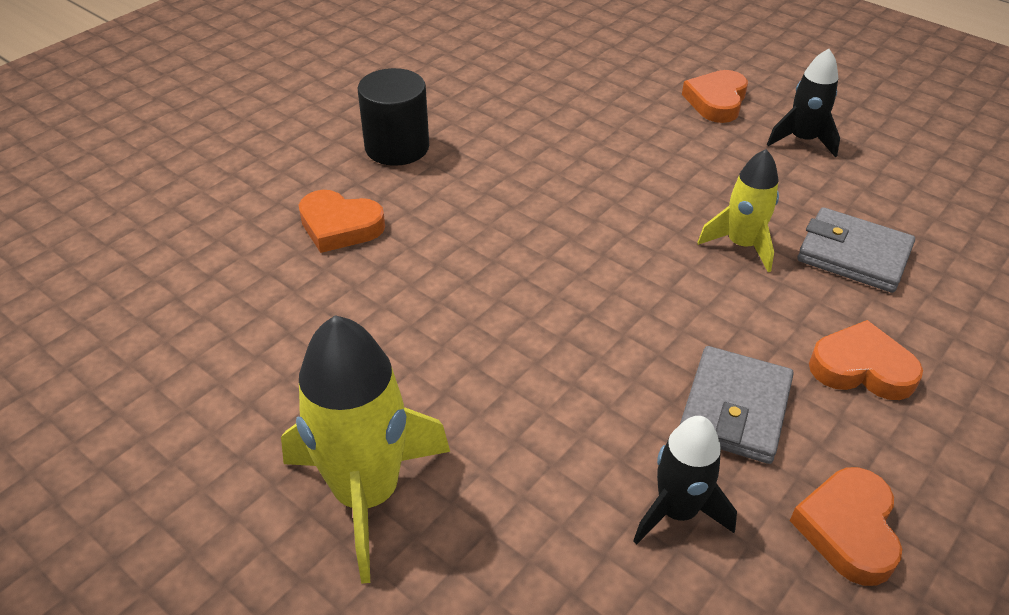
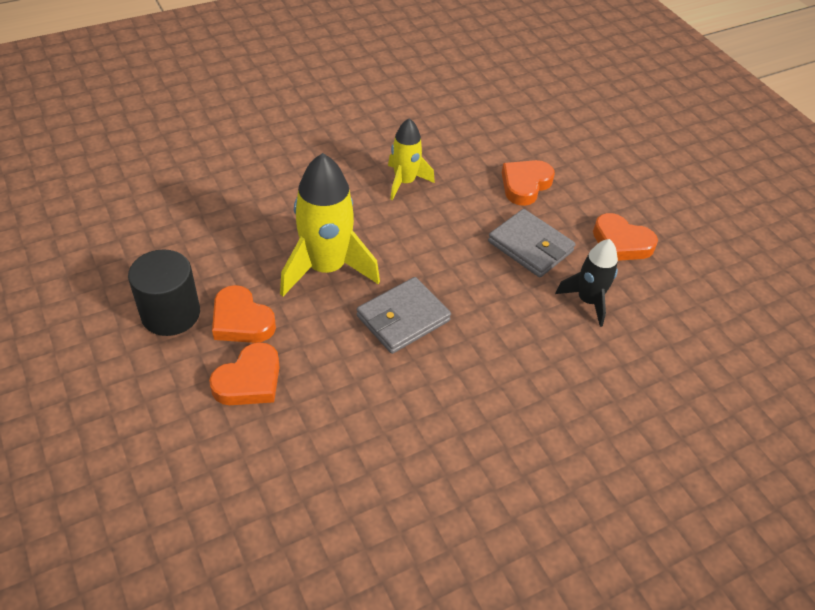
camera: 70 degrees left, 5 degrees up
(367, 494) = (522, 439): yellow rocket -> yellow rocket (326, 268)
(716, 101) = (254, 124): orange heart -> orange heart (241, 321)
(802, 140) = (325, 109): black rocket -> none
(853, 255) = (440, 143): grey wallet -> grey wallet (403, 318)

